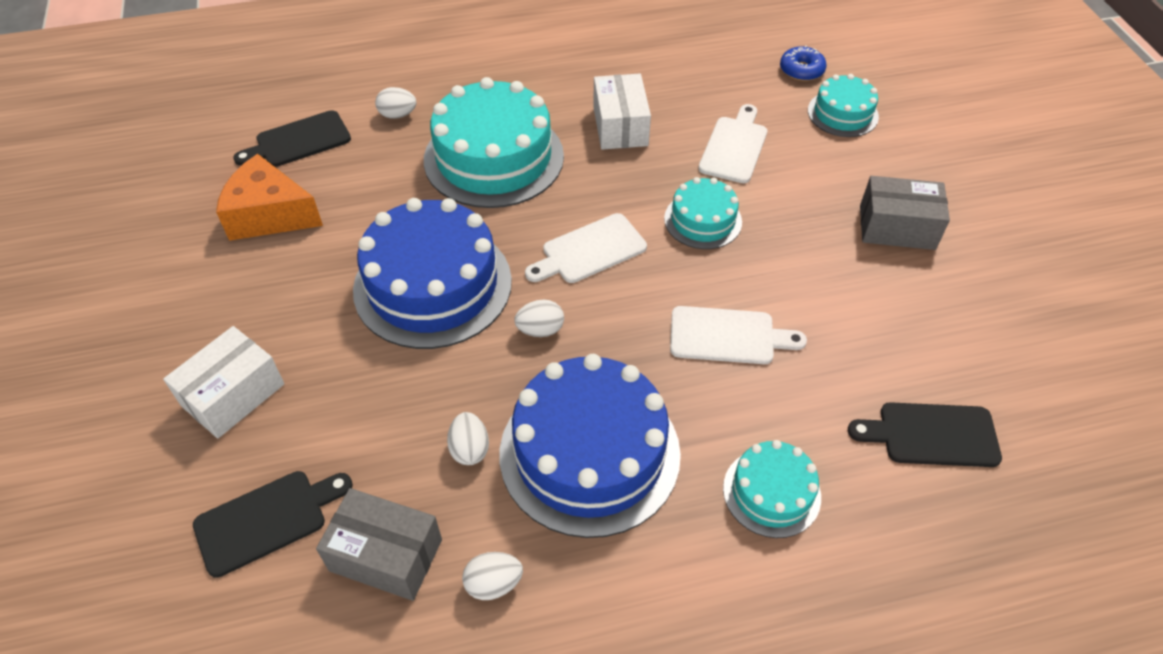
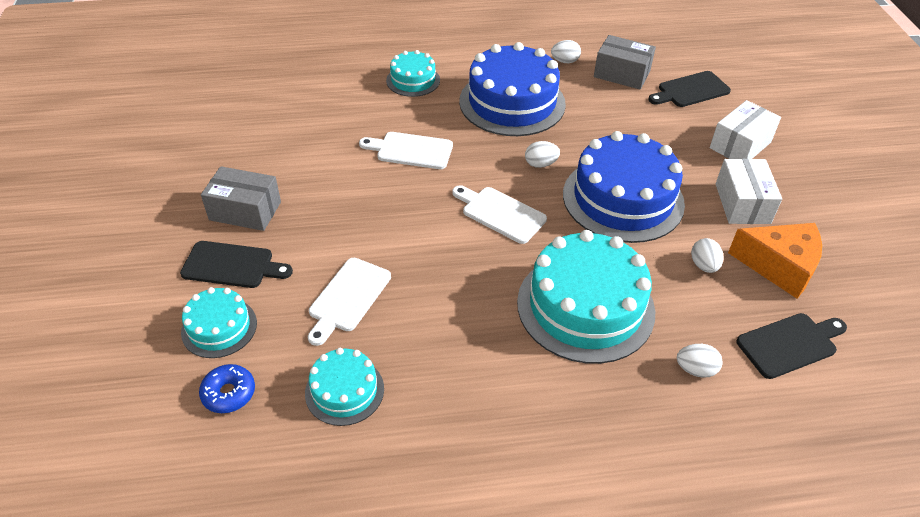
camera: 175 degrees left, 5 degrees down
(469, 449) = (583, 109): white egg -> white egg (703, 265)
(590, 251) = (500, 213): white cutting board -> white cutting board turned 120 degrees counterclockwise
(620, 126) = (456, 332): white box -> white box (742, 203)
(703, 220) = (402, 230): turquoise cake -> turquoise cake (344, 391)
(932, 435) = (308, 95): black cutting board -> black cutting board (232, 265)

